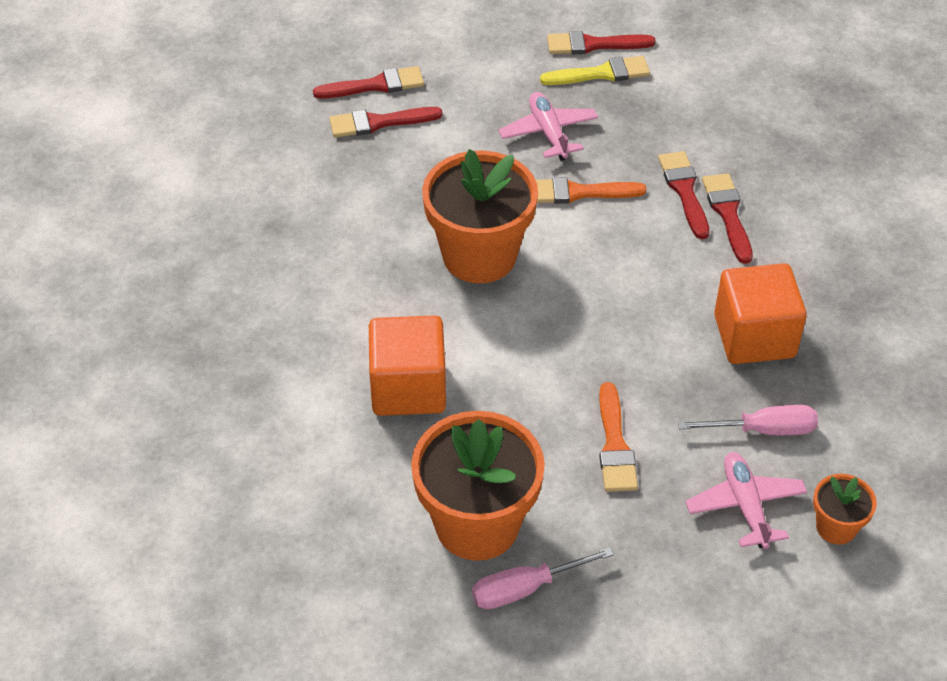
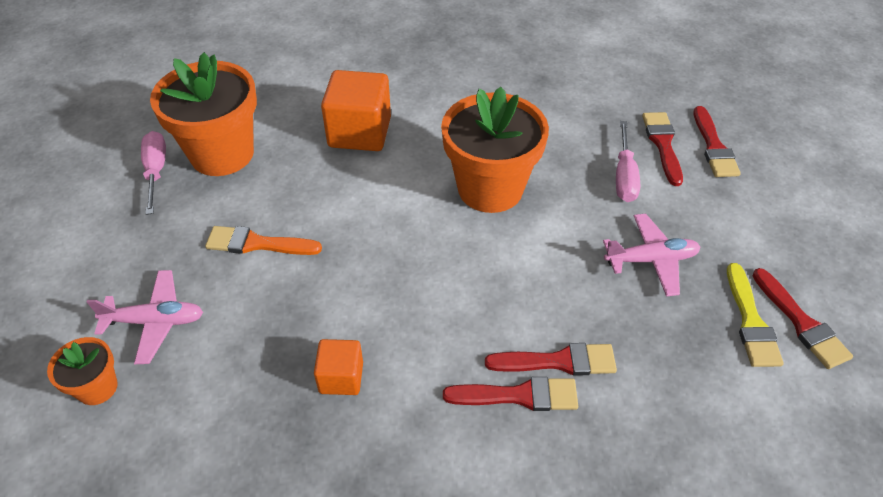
camera: 100 degrees right, 0 degrees up
(579, 192) = (563, 270): orange brush -> none
(593, 45) = (801, 323): red brush -> red brush turned 150 degrees clockwise
(754, 336) = (341, 377): orange cube -> orange cube, size x0.56
(763, 430) = (227, 356): pink screwdriver -> pink screwdriver (624, 176)

